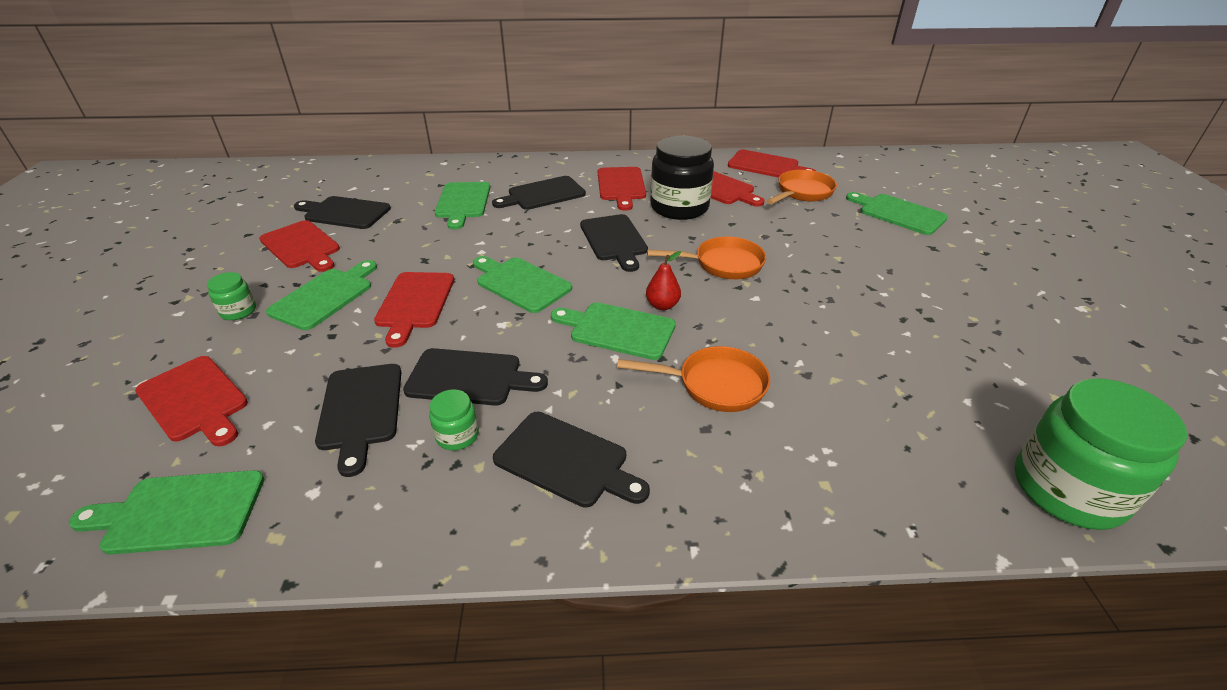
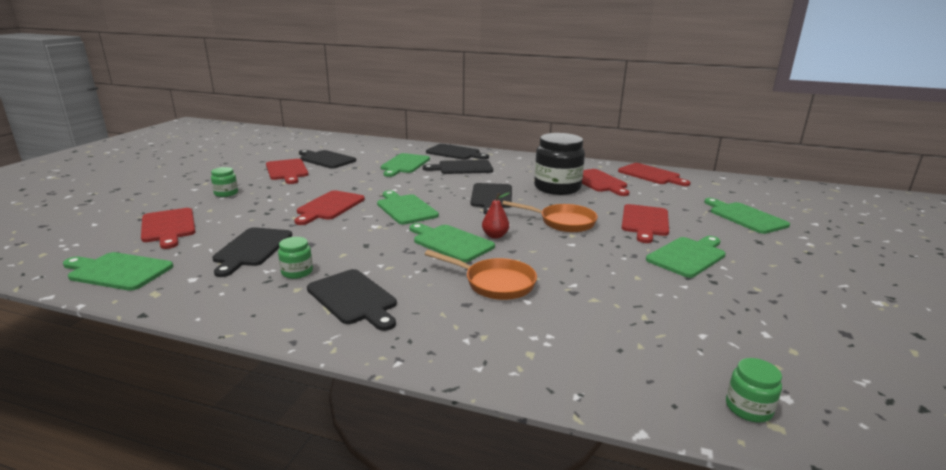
camera: 20 degrees right, 15 degrees down
(325, 296) = (279, 195): green cutting board -> green cutting board (687, 256)
(469, 377) = (330, 247): black cutting board -> black cutting board (455, 153)
(621, 186) = (523, 171): red cutting board -> red cutting board (645, 222)
(802, 193) = (667, 193): orange pan -> none
(1067, 489) = (748, 408): green jar -> green jar, size x0.46

